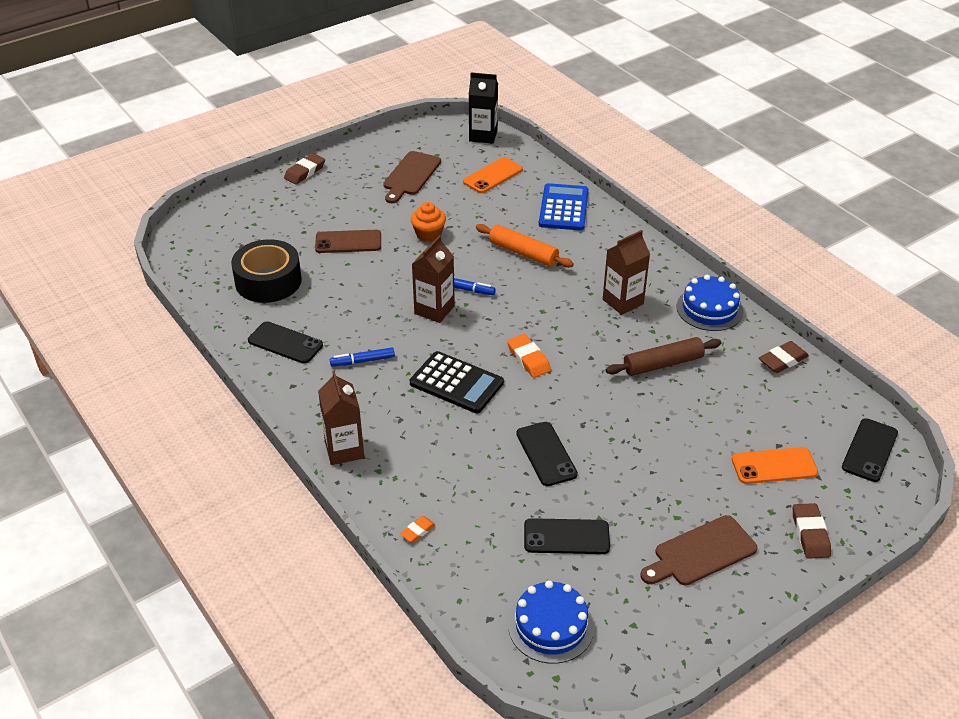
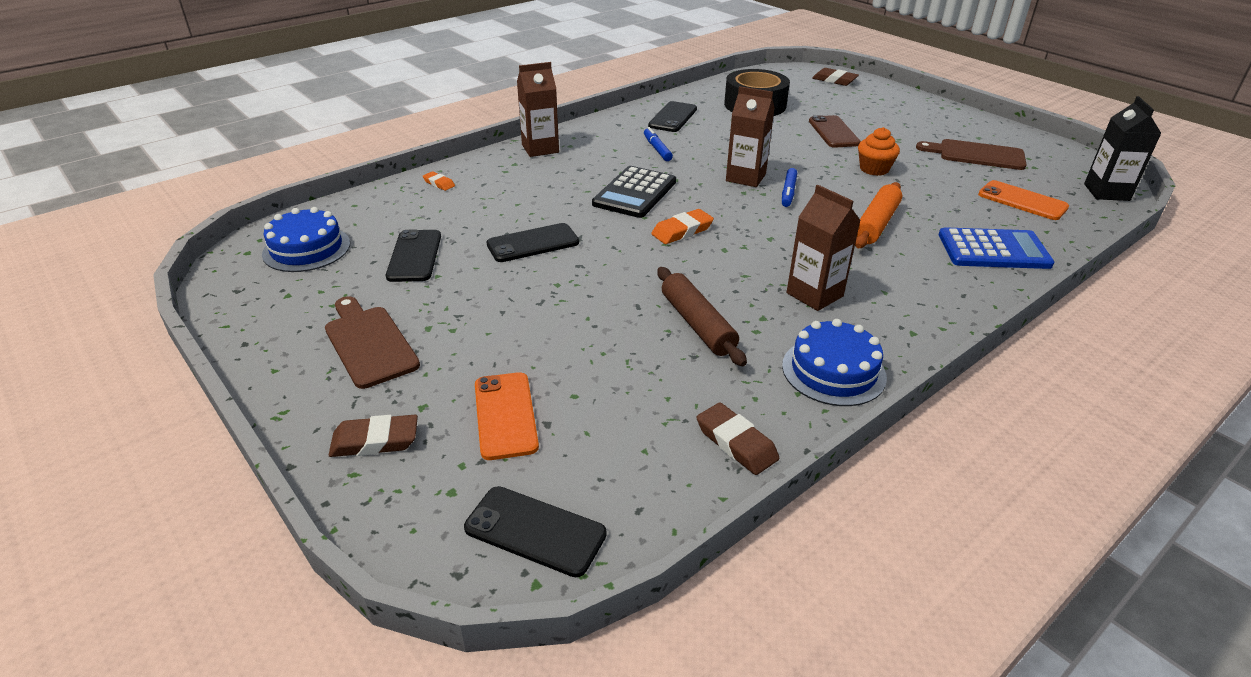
camera: 85 degrees right, 5 degrees down
(305, 172) = (935, 106): brown eraser -> brown eraser (834, 80)

